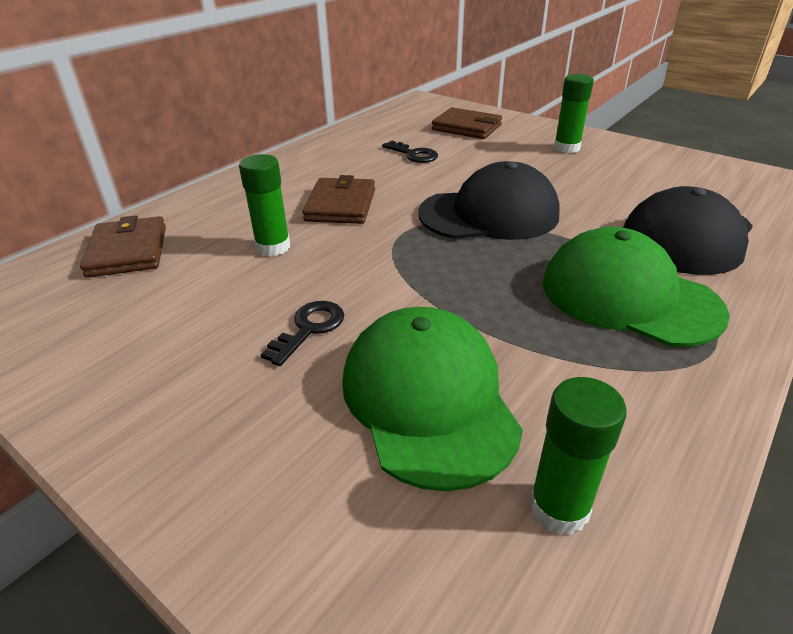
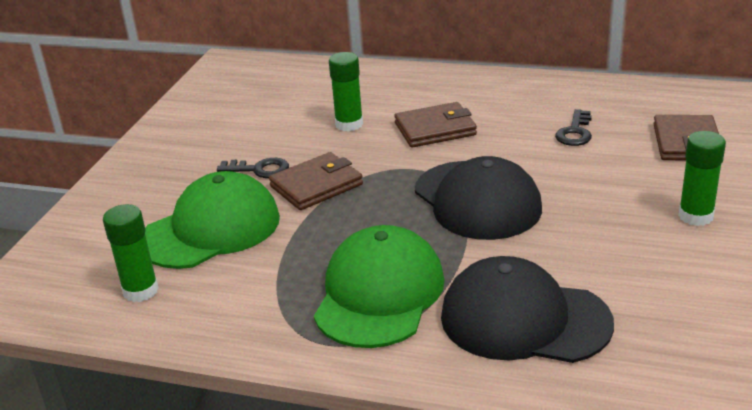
camera: 70 degrees right, 5 degrees down
(128, 251) = (309, 80): brown wallet -> brown wallet (316, 185)

